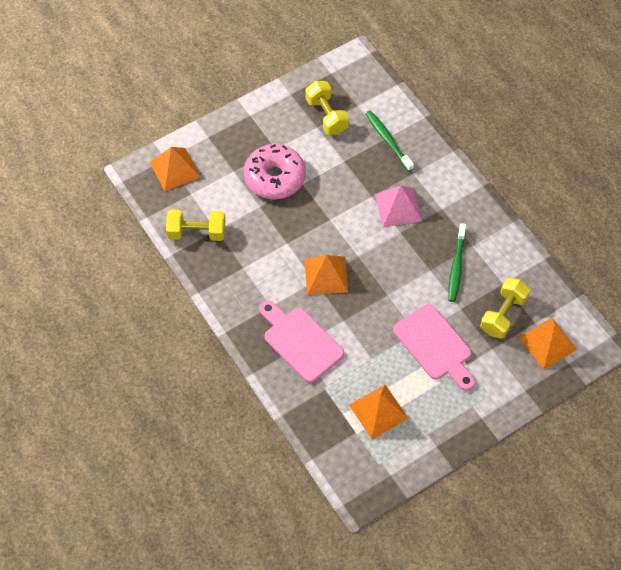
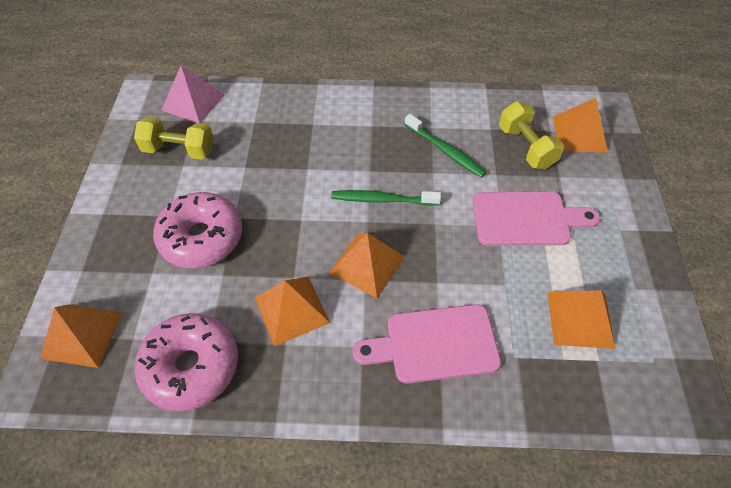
camera: 55 degrees left, 5 degrees down
(197, 232) = (191, 367): yellow dumbbell -> pink donut
(265, 256) = (292, 310): none -> orange pyramid
(388, 140) = (258, 121): green toothbrush -> green toothbrush (382, 199)
(398, 207) = (340, 156): pink pyramid -> pink pyramid (193, 102)

